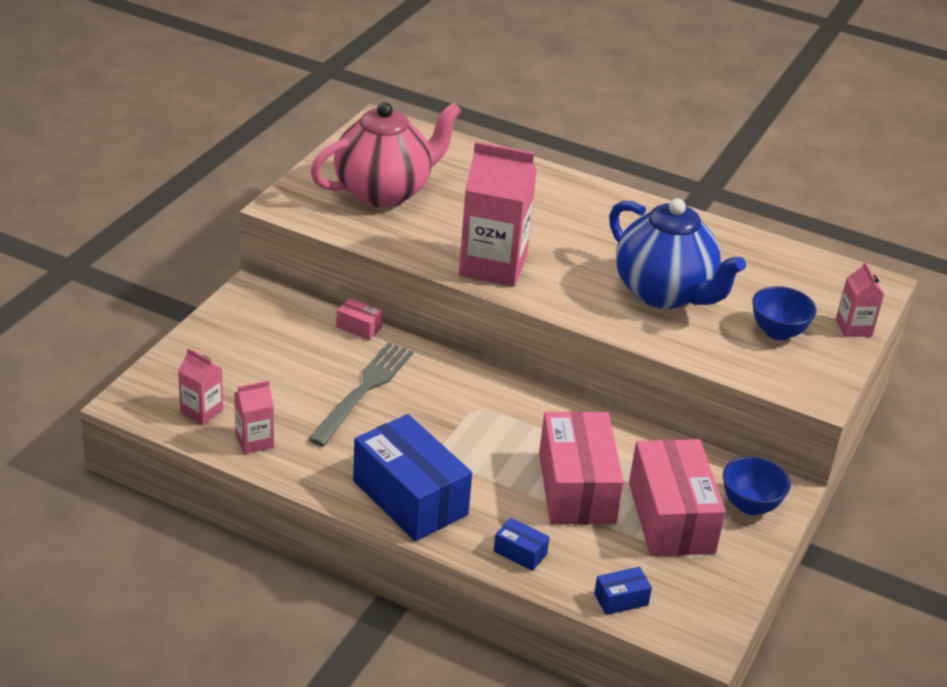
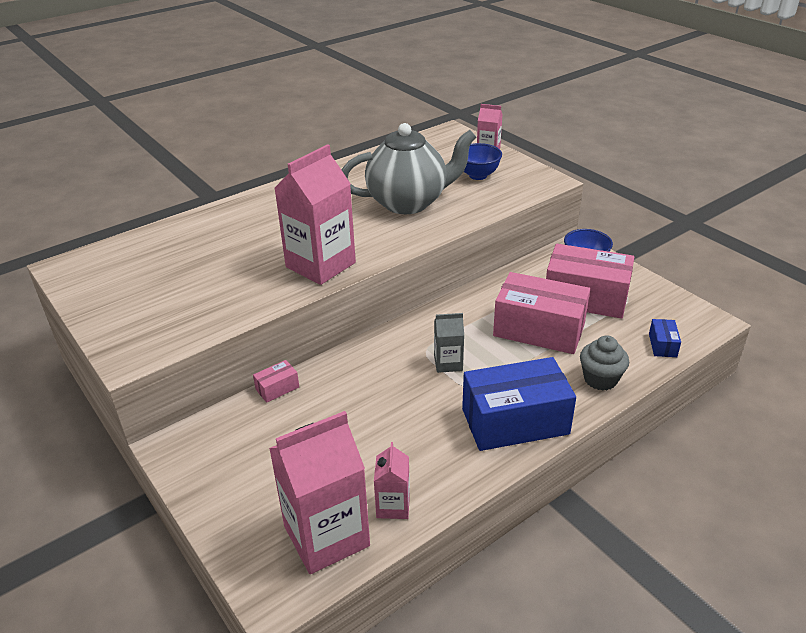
camera: 60 degrees left, 0 degrees up
(201, 411) = (326, 536): pink carton -> pink carton, size x2.00
(364, 390) = (364, 410): grey fork -> none
(384, 192) = (169, 292): pink teapot -> none
(470, 430) = (448, 363): none -> grey carton
(520, 553) = (600, 379): blue box -> grey cupcake
(664, 293) = (408, 203): blue teapot -> grey teapot

